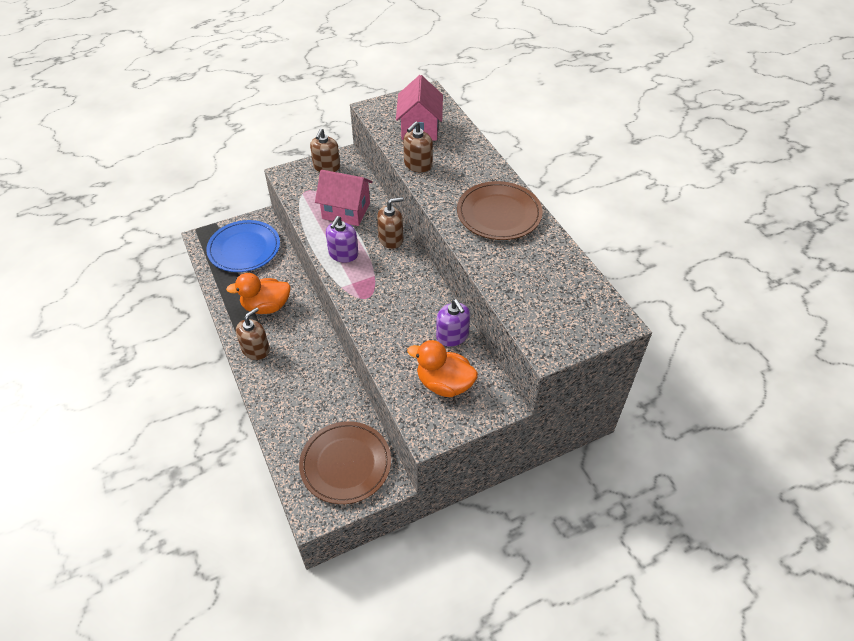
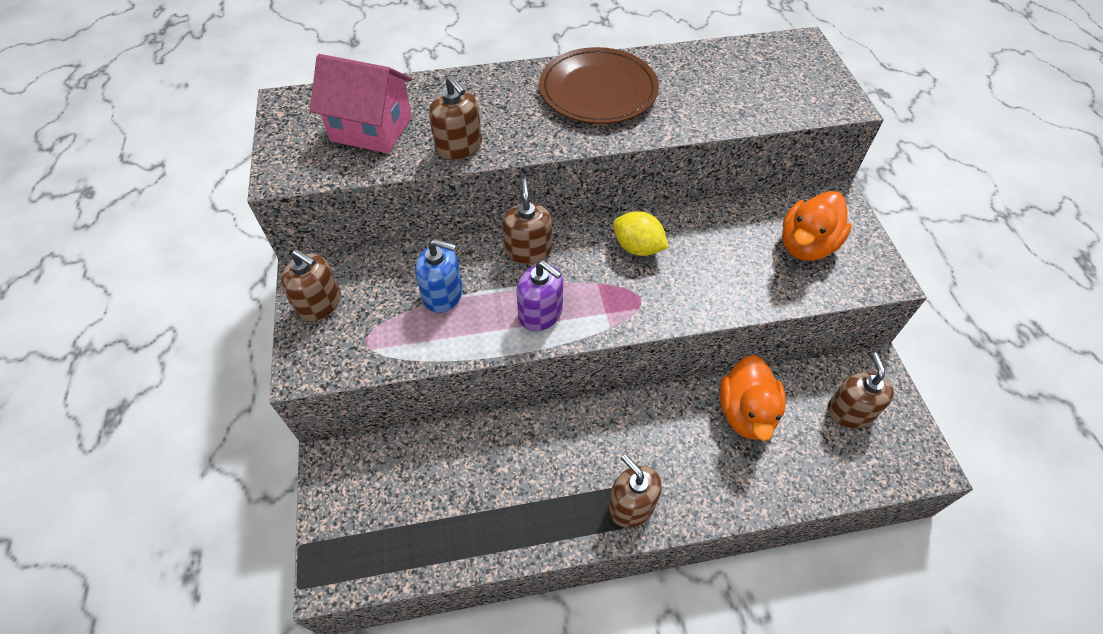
camera: 75 degrees left, 5 degrees up
(244, 249) = (392, 499): blue plate -> none
(266, 306) = (543, 478): orange duck -> orange duck (746, 413)
(345, 464) = (850, 411): brown plate -> brown soap dispenser
(346, 211) = (443, 294): pink house -> blue soap dispenser
(410, 290) = (637, 247): none -> yellow lemon
(452, 336) = (728, 221): purple soap dispenser -> none

